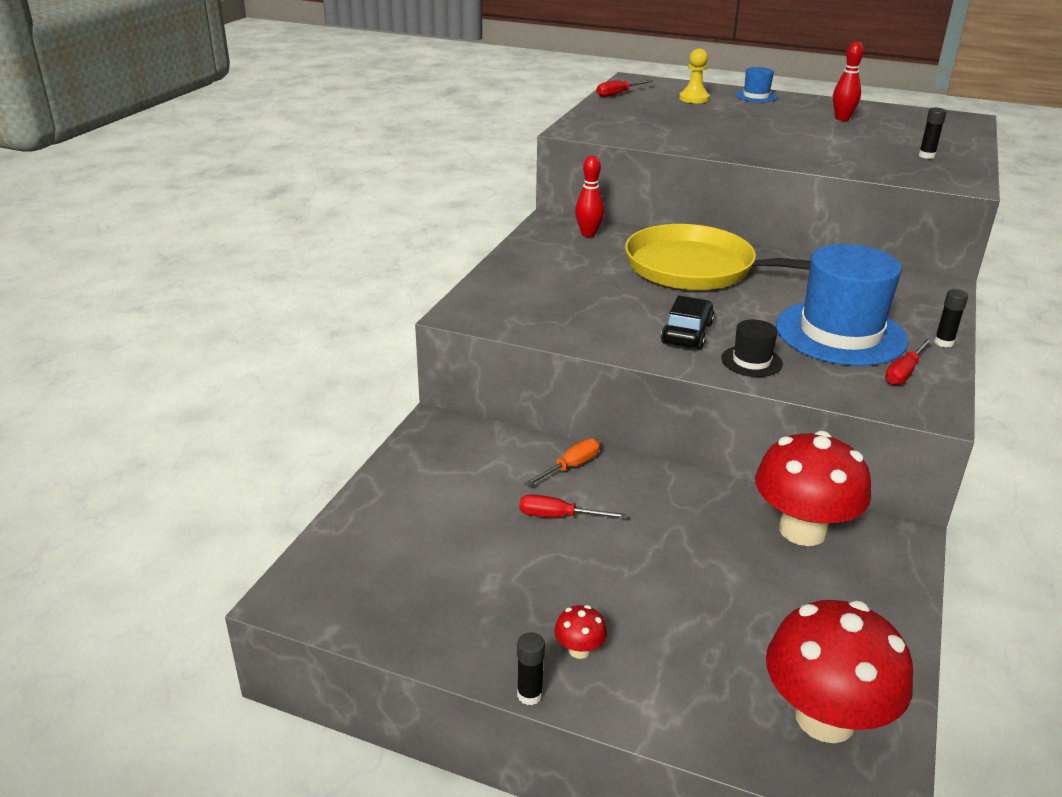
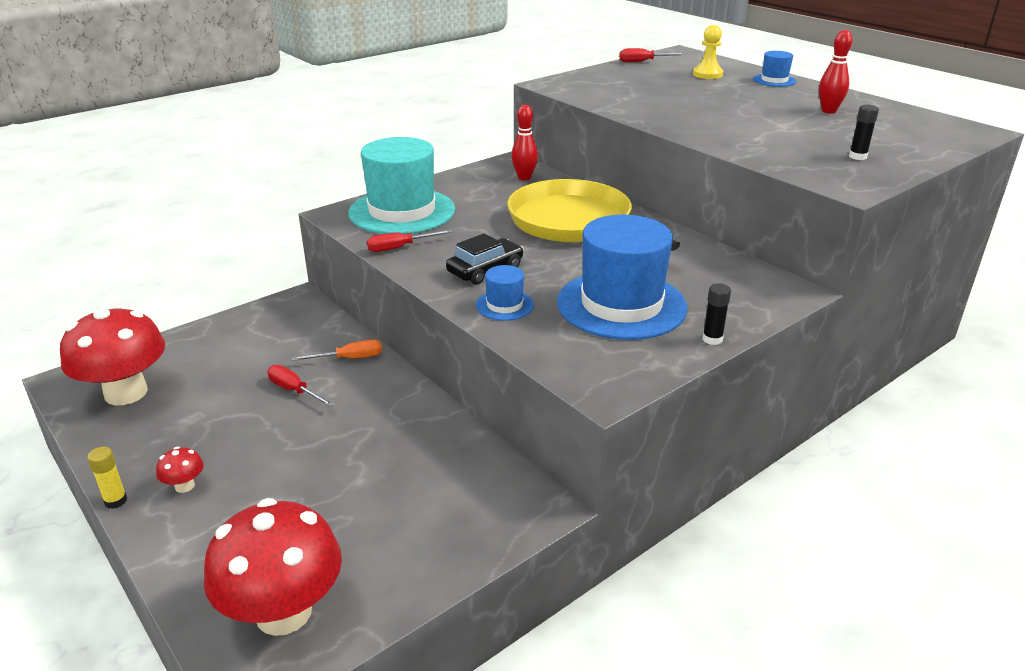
camera: 30 degrees right, 0 degrees up
(523, 295) = (402, 211): none -> turquoise hat
(529, 695) = (115, 501): black glue stick -> yellow glue stick
(751, 361) = (504, 305): black hat -> blue hat
(802, 530) = (463, 468): red mushroom -> red mushroom (126, 393)
(904, 372) = (629, 352): red screwdriver -> red screwdriver (399, 248)

